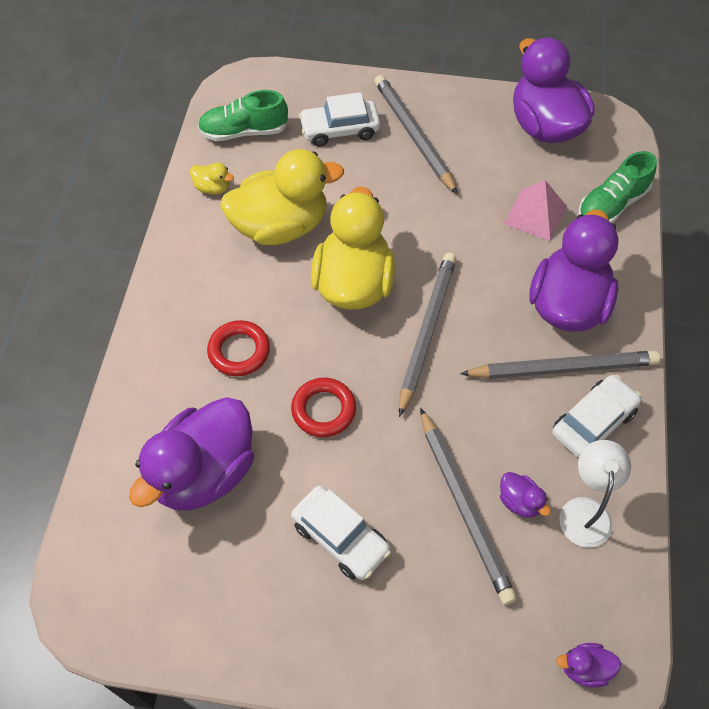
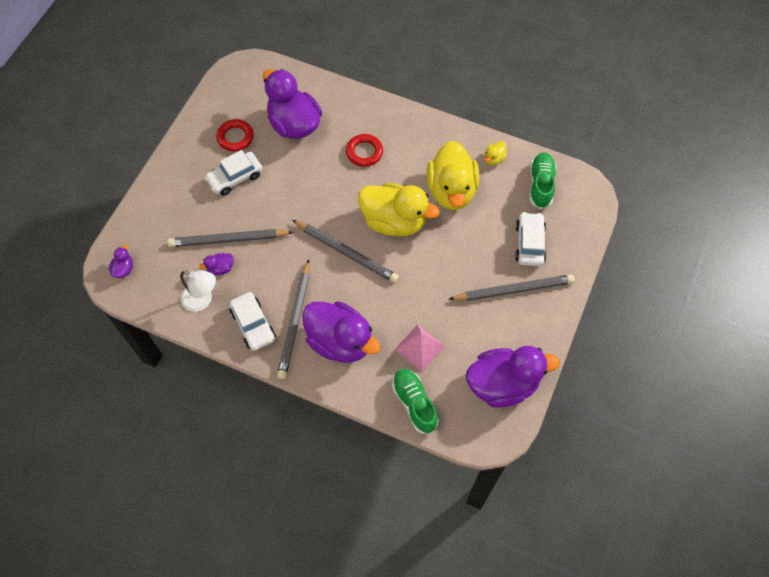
camera: 105 degrees right, 5 degrees up
(323, 410) = (312, 186): red ring -> red ring (235, 137)

